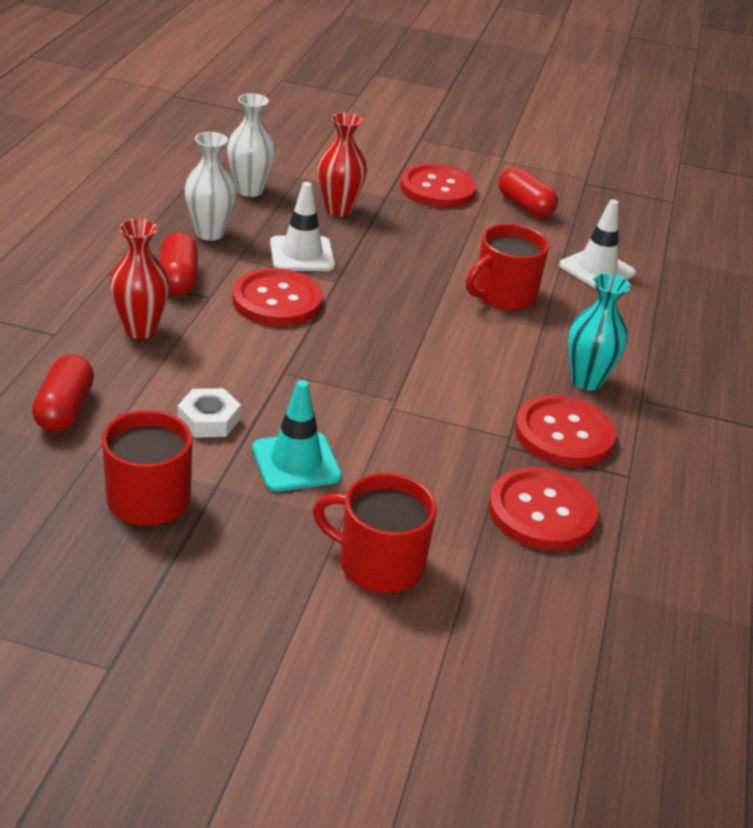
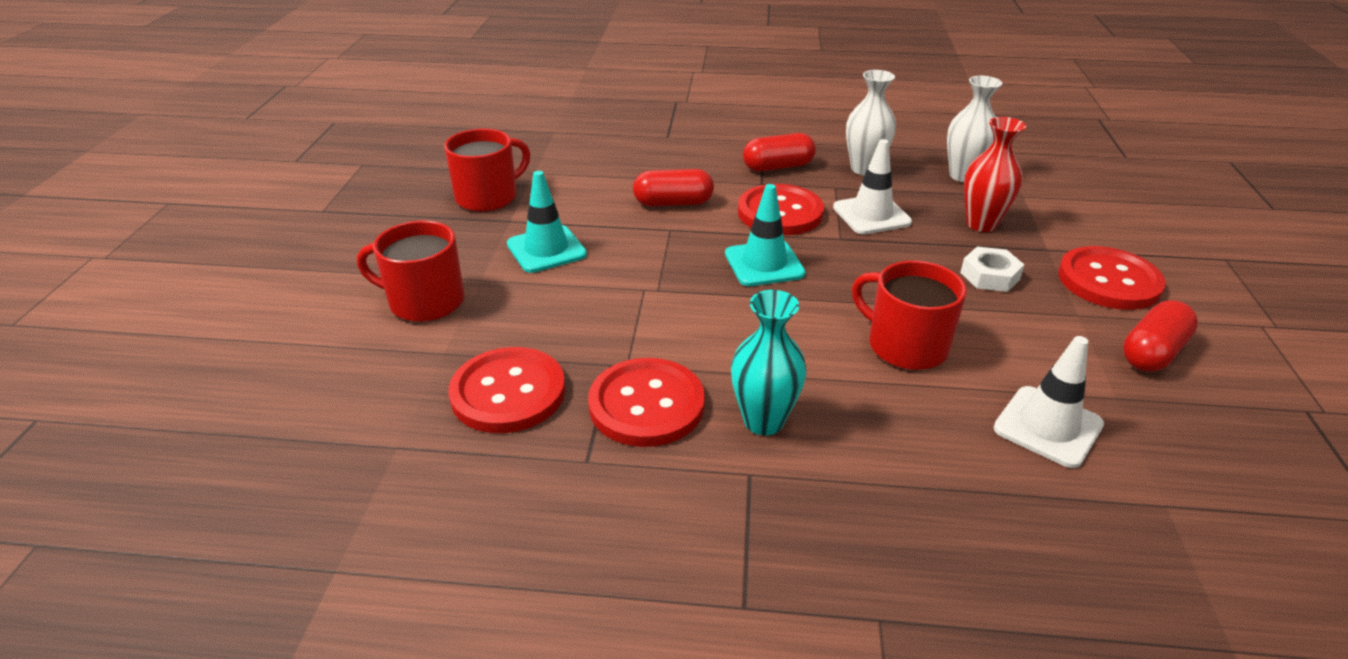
camera: 85 degrees right, 0 degrees up
(64, 410) = (578, 155): red capsule -> red capsule (673, 203)
(140, 329) = (693, 164): red vase -> none
(209, 420) = (588, 206): white nut -> white nut (990, 276)
(368, 331) = (764, 264): none -> turquoise traffic cone
(378, 563) = (424, 301): red mug -> red mug turned 90 degrees counterclockwise

